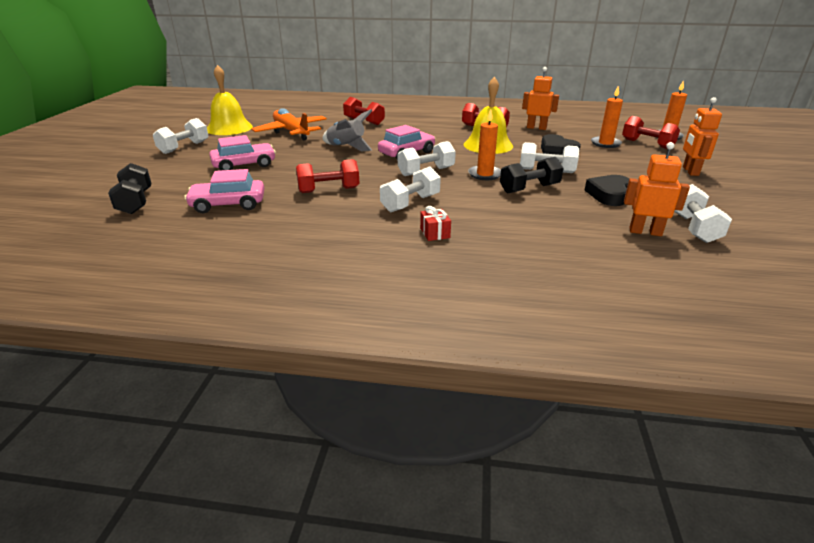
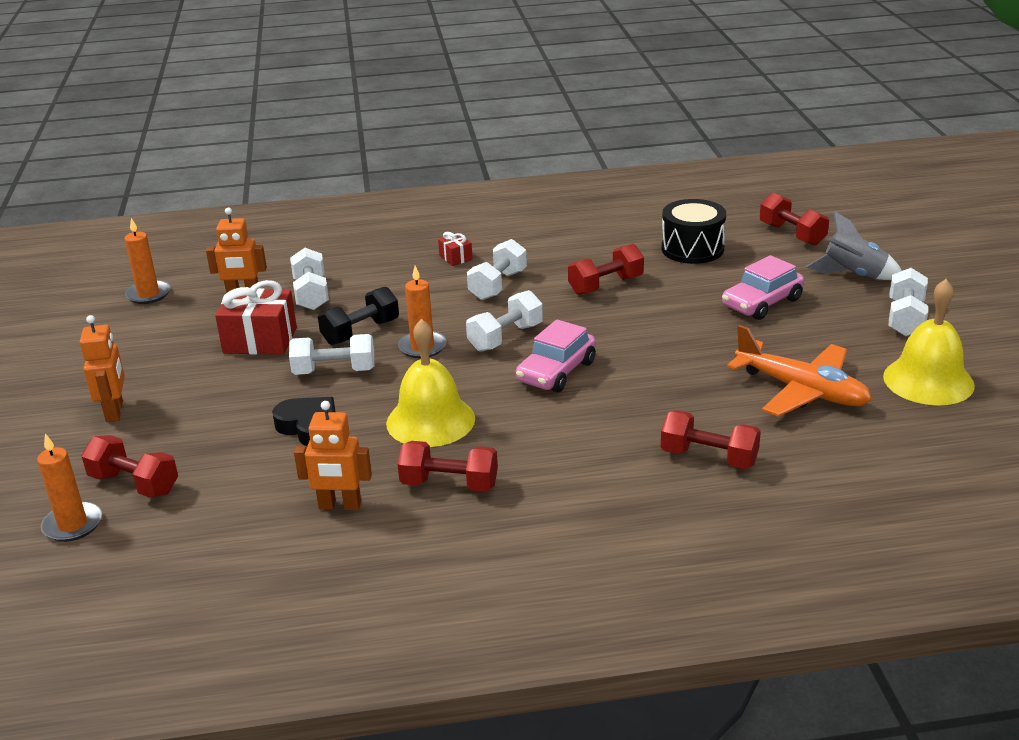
camera: 165 degrees right, 0 degrees up
(135, 202) = (792, 234): black dumbbell -> red dumbbell
(228, 204) = (692, 249): pink car -> black drum
(346, 147) = (662, 367): grey rocket -> grey rocket (853, 275)
(605, 143) = (214, 469): orange candle -> orange candle (148, 294)
(609, 195) = (260, 340): black heart -> red gift
(693, 228) = (188, 309): white dumbbell -> white dumbbell (311, 294)

